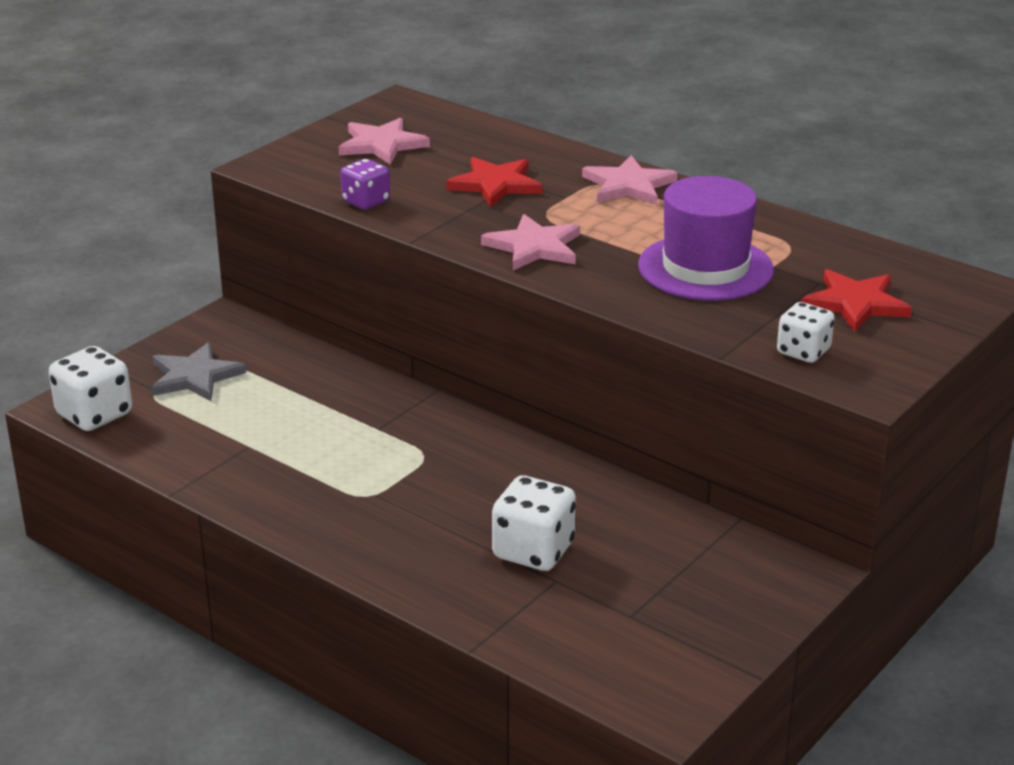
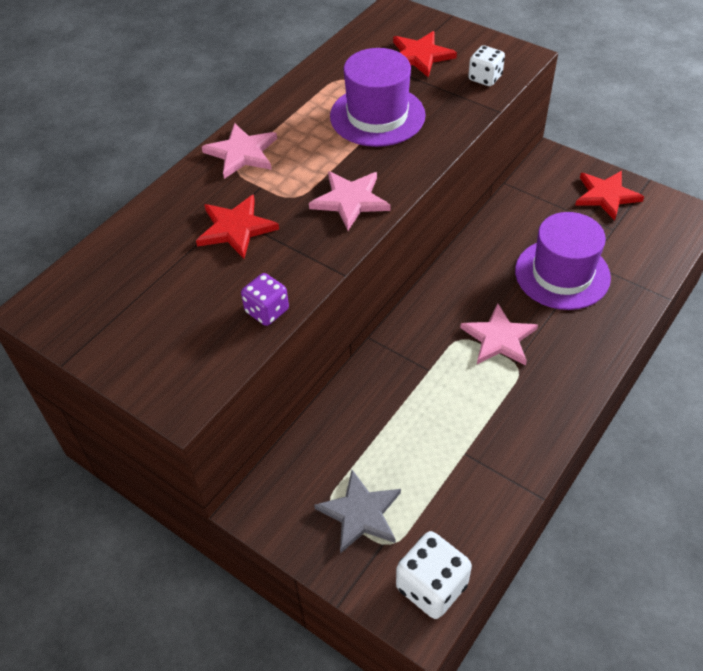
camera: 90 degrees left, 20 degrees up
(382, 144) = (142, 312): pink star -> pink star (499, 338)
(533, 551) = (562, 274): white dice -> purple hat
(713, 619) = (606, 196): none -> red star

